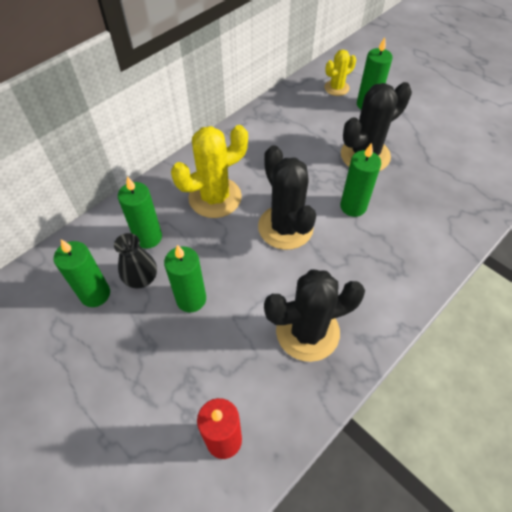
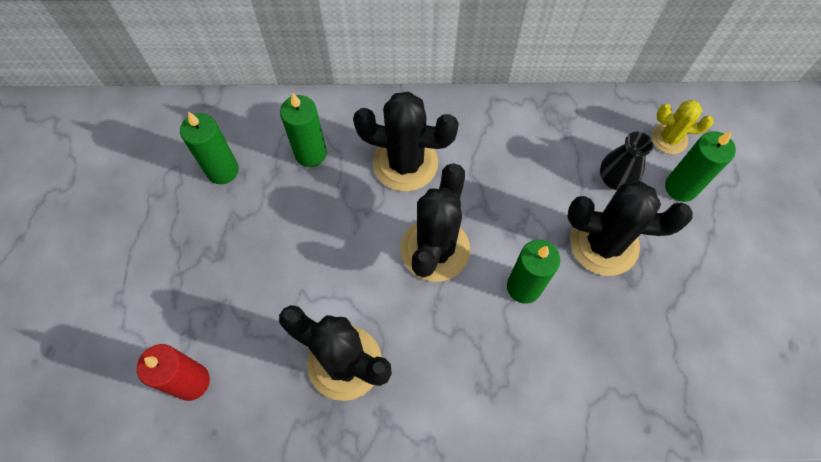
camera: 45 degrees right, 10 degrees up
(141, 278) = (268, 188): black vase -> black vase (615, 179)
(191, 299) = (286, 243): green candle -> none
(215, 197) = (405, 163): yellow cactus -> black cactus

